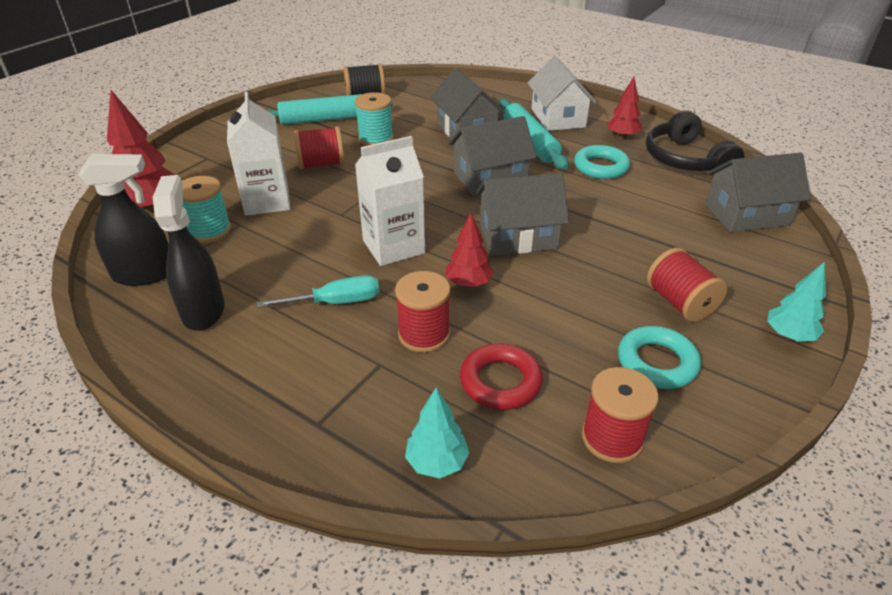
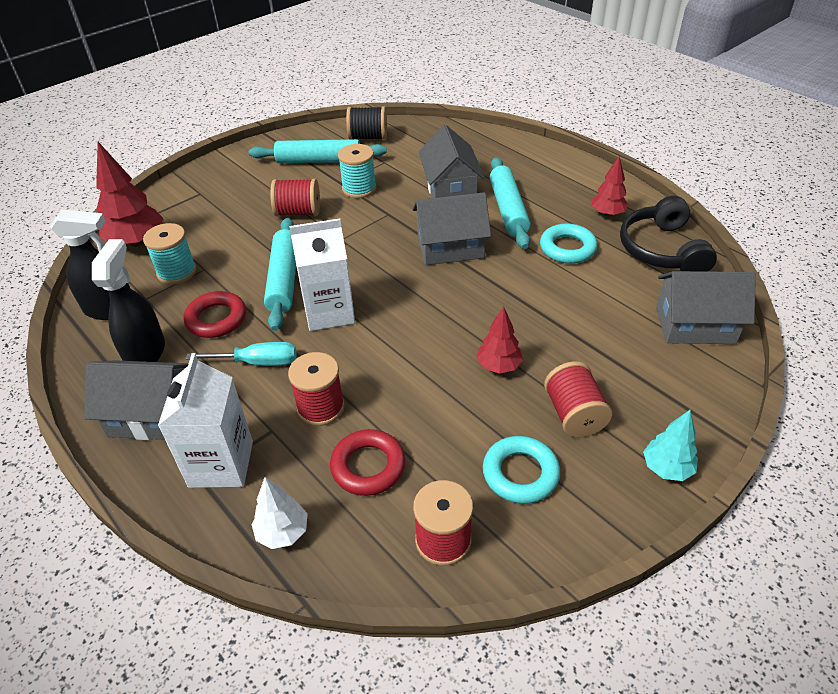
camera: 15 degrees right, 5 degrees up
(267, 201) = (236, 247): white carton -> white carton (221, 464)
(272, 268) = (216, 319): none -> red ring
(332, 224) = (284, 280): none -> turquoise rolling pin
(437, 462) = (282, 532): turquoise tree -> white tree
(468, 284) = (381, 362): red tree -> red tree (498, 366)
(518, 236) = (449, 317): grey house -> grey house (153, 415)
(558, 118) = (550, 183): white house -> none

